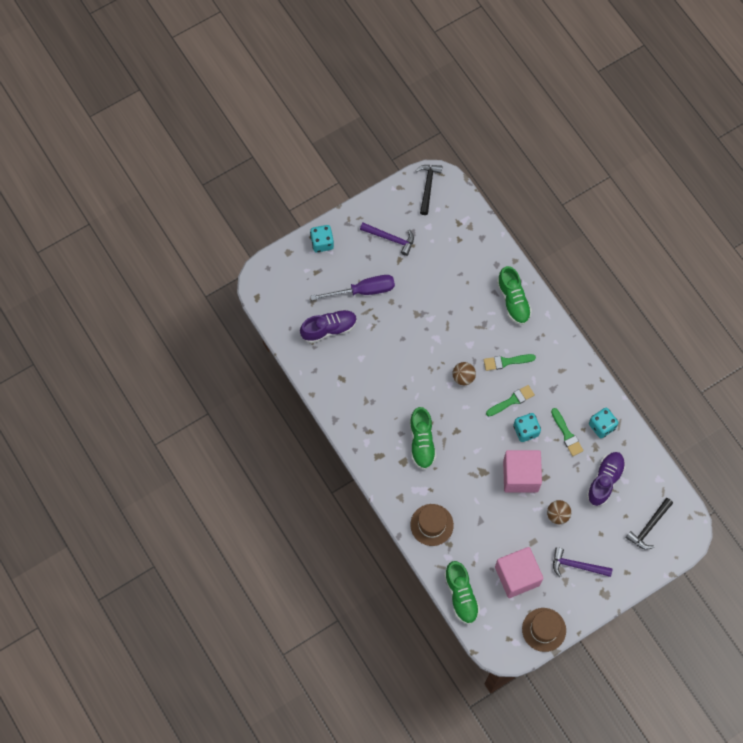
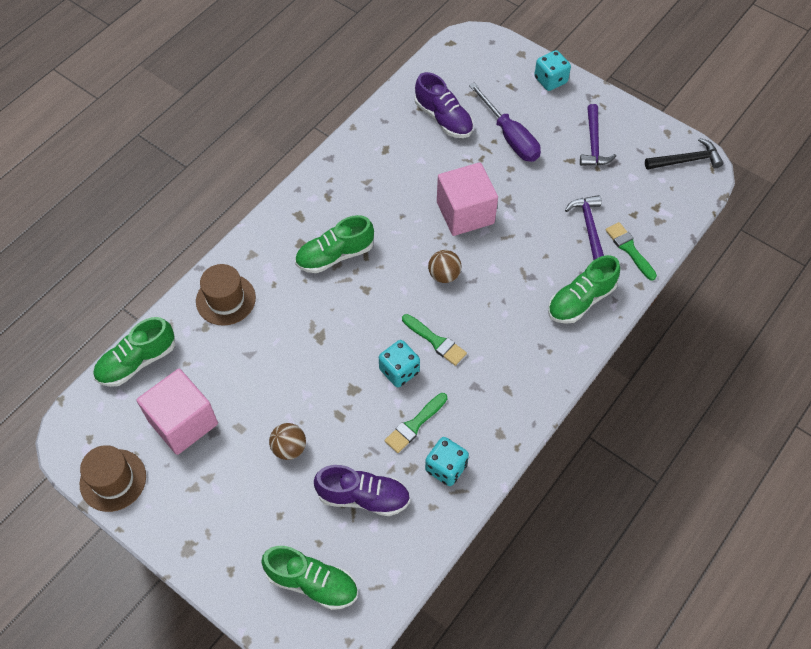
camera: 70 degrees right, 10 degrees down
(506, 362) = (488, 318): green brush -> green brush (629, 249)
(520, 476) = (330, 384): pink cube -> pink cube (465, 213)
(577, 566) = (220, 496): purple hammer -> purple hammer (589, 227)
(649, 527) = (312, 582): black hammer -> green shoe

